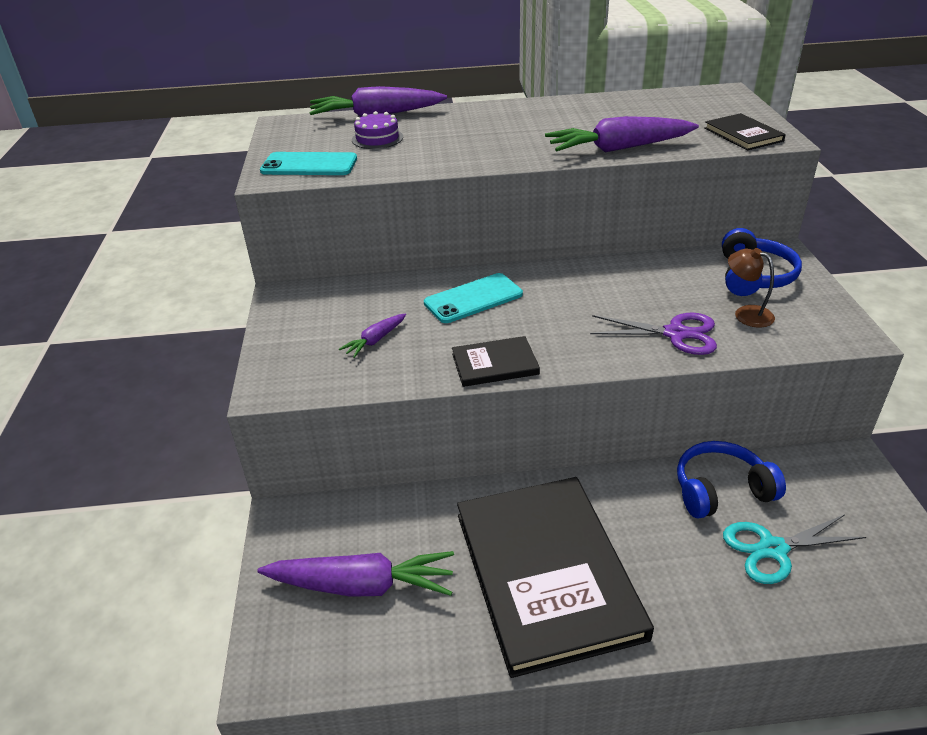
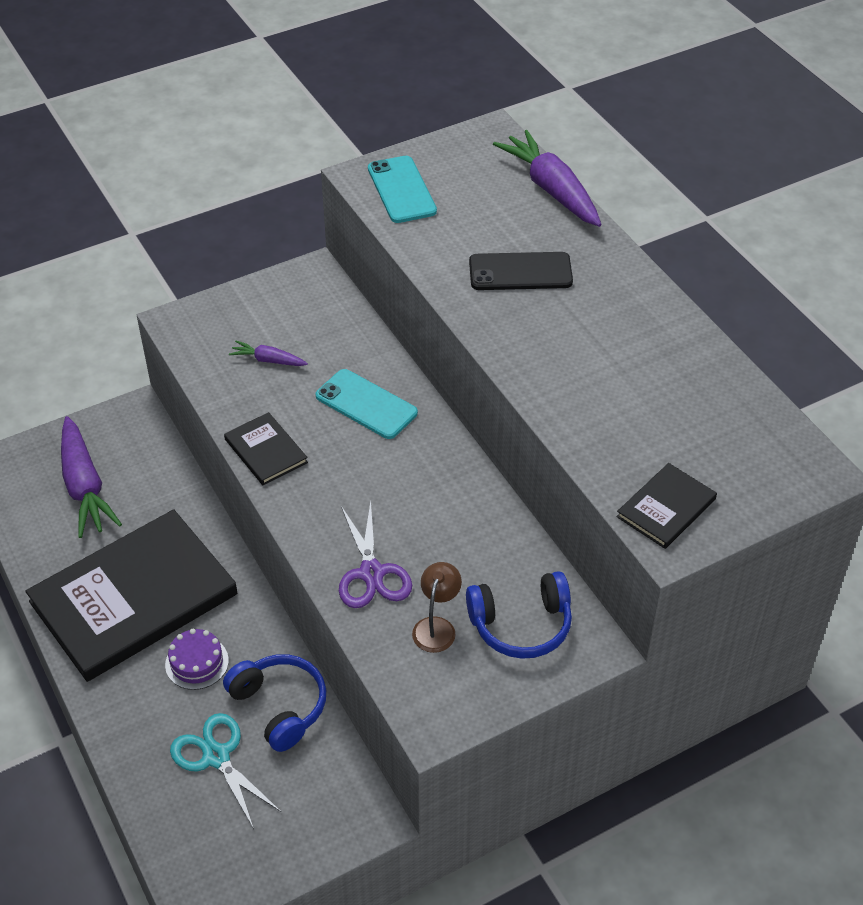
camera: 65 degrees right, 10 degrees up
(377, 138) = (489, 212): purple cake -> purple cake (197, 662)
(459, 139) = (520, 272): none -> black phone
(618, 148) = (561, 403): purple carrot -> none

